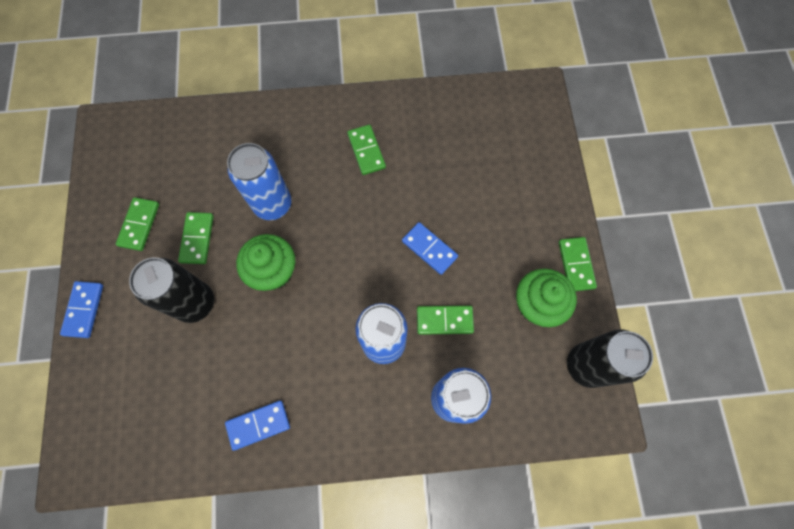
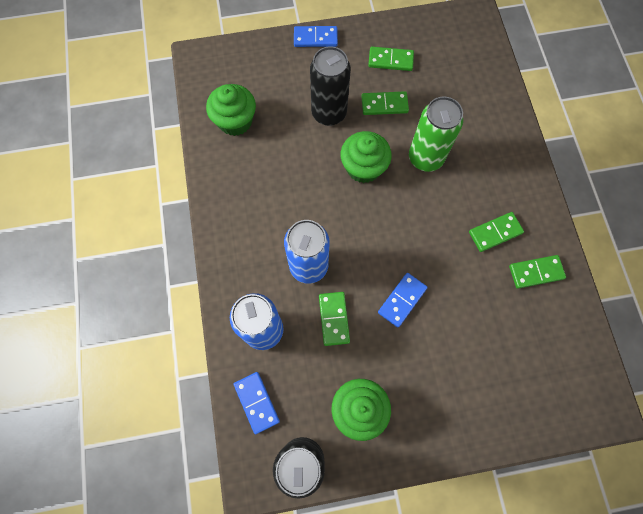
camera: 85 degrees right, 0 degrees up
(182, 421) = (235, 121): none -> green cupcake
(258, 425) = (234, 175): blue domino -> blue domino (256, 402)
(273, 204) = (425, 158): blue can -> green can
(576, 265) = (405, 450): green domino -> green domino (536, 272)

